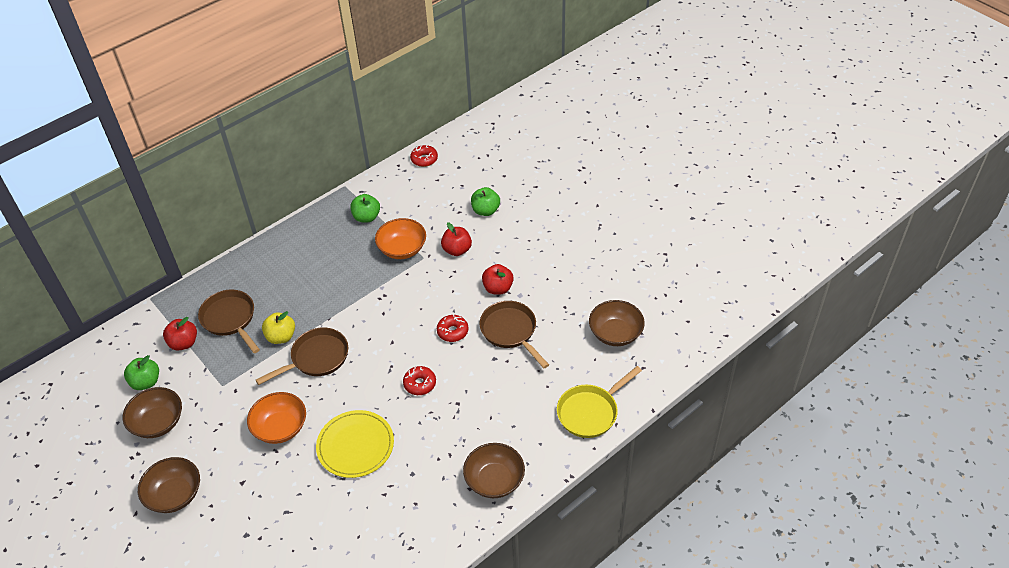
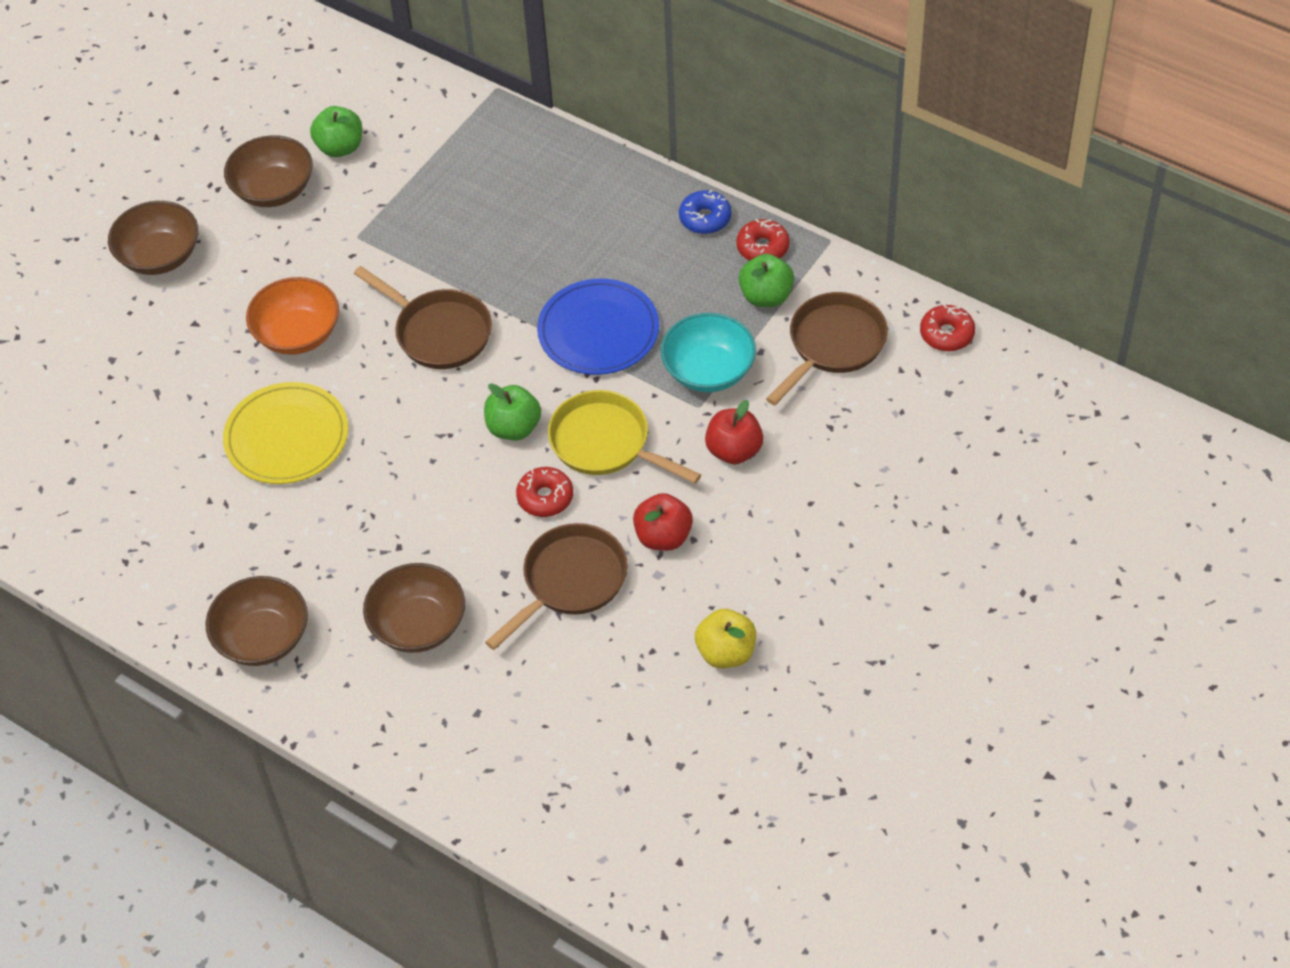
camera: 75 degrees right, 5 degrees up
(184, 343) = (423, 161): red apple -> none
(230, 319) = (484, 198): brown pan -> brown pan (833, 345)
(281, 337) = (468, 273): yellow apple -> yellow apple (726, 652)
(302, 229) = (705, 218): none -> blue donut
(353, 287) = (598, 331): none -> blue plate
(402, 249) = (708, 371): orange bowl -> turquoise bowl
(420, 384) = (424, 484): red donut -> red donut (762, 247)
(485, 210) = (848, 467): green apple -> green apple (514, 428)
(590, 412) = (428, 744): yellow pan -> yellow pan (606, 443)
(615, 333) = (613, 746): brown bowl -> brown bowl (418, 625)

